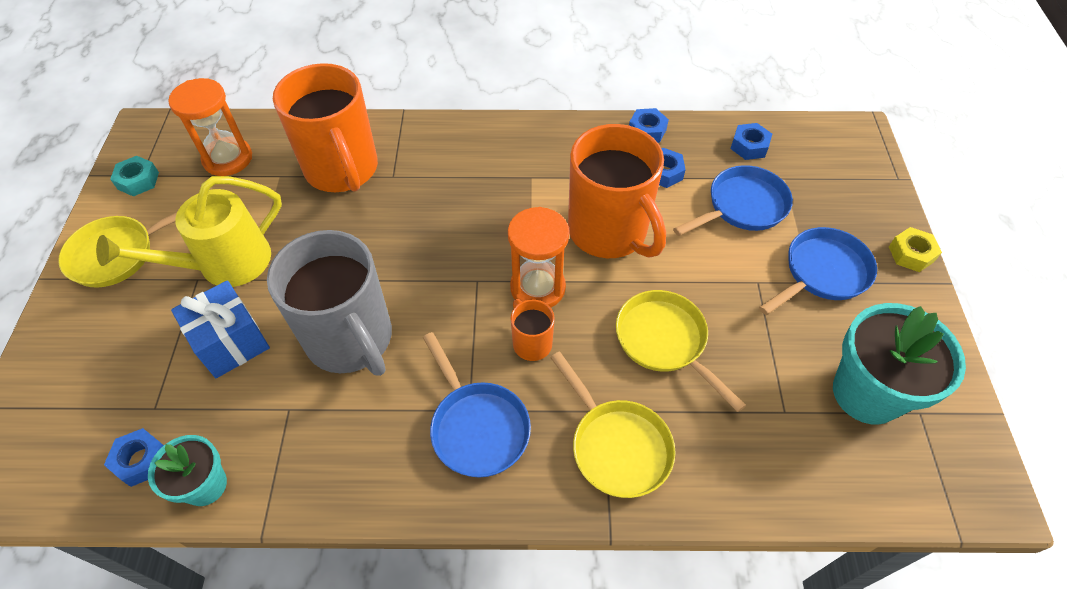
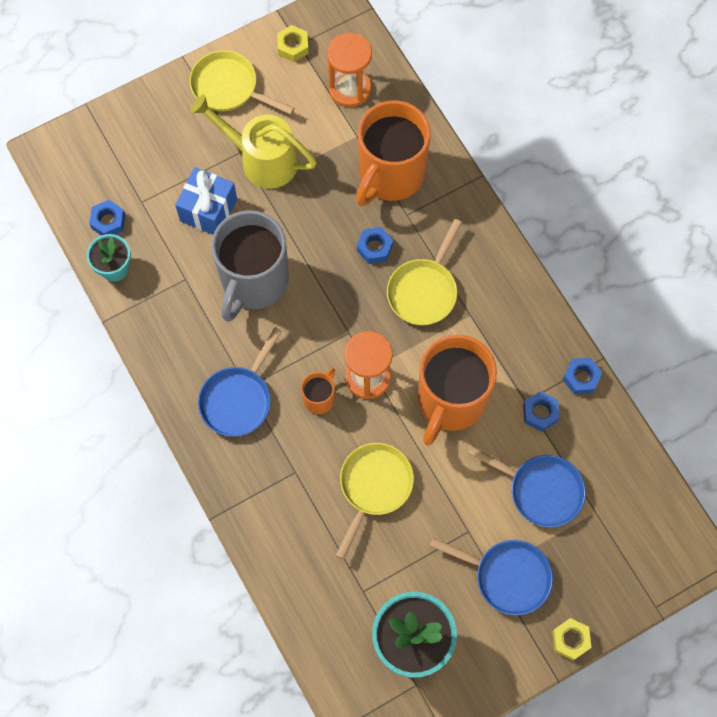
camera: 60 degrees right, 15 degrees up
(138, 180) = (293, 46): turquoise nut -> yellow nut
(616, 445) = (275, 492): yellow pan -> yellow pan (424, 290)
(749, 146) = (616, 469): blue nut -> blue nut (374, 248)

